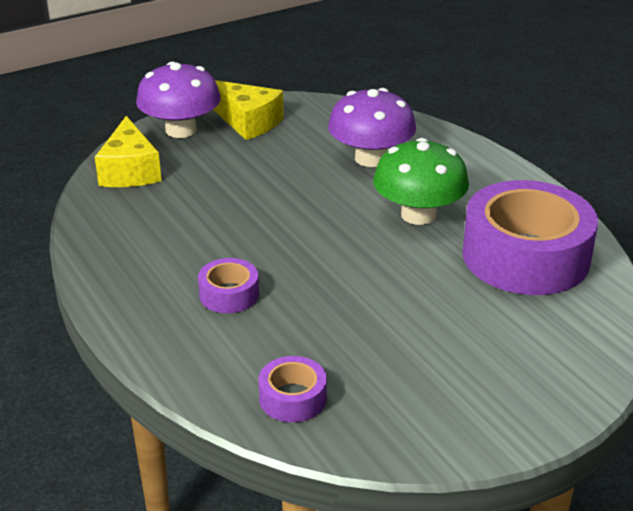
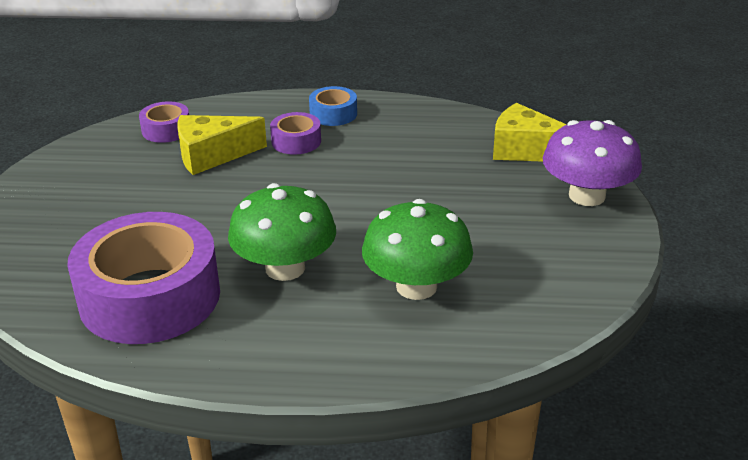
camera: 125 degrees right, 0 degrees up
(149, 296) = (333, 114): none -> blue tape
(248, 122) = (571, 239): yellow cheese -> yellow cheese (212, 155)
(371, 158) = (416, 286): purple mushroom -> green mushroom

